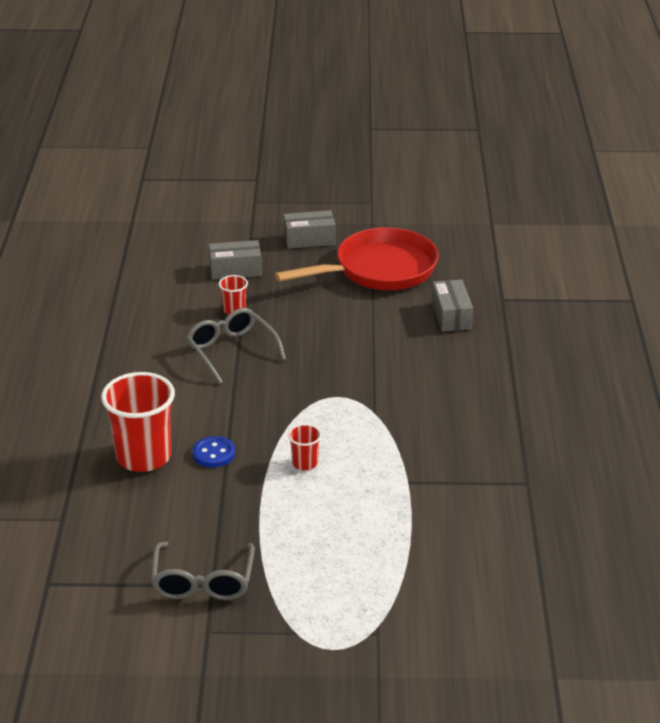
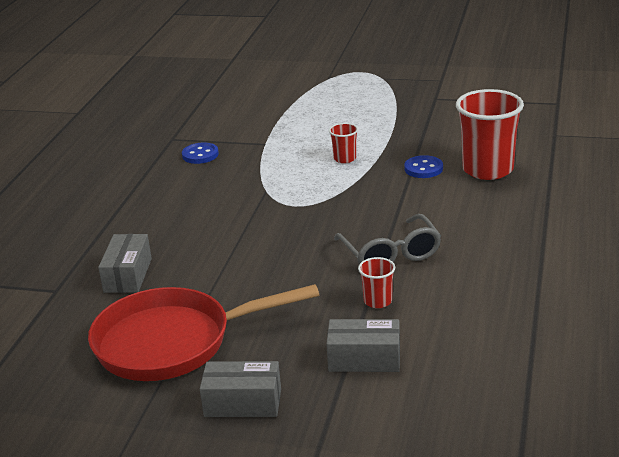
camera: 165 degrees left, 5 degrees down
(203, 582) = (441, 100): grey glasses -> none
(475, 458) = (200, 155): none -> blue button

